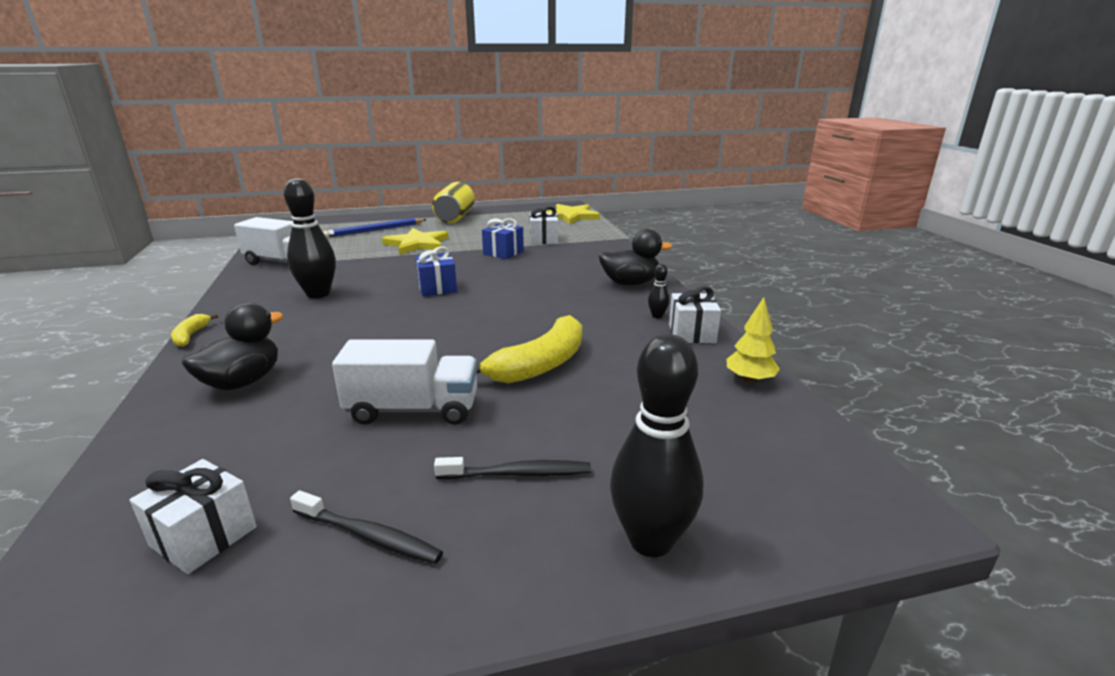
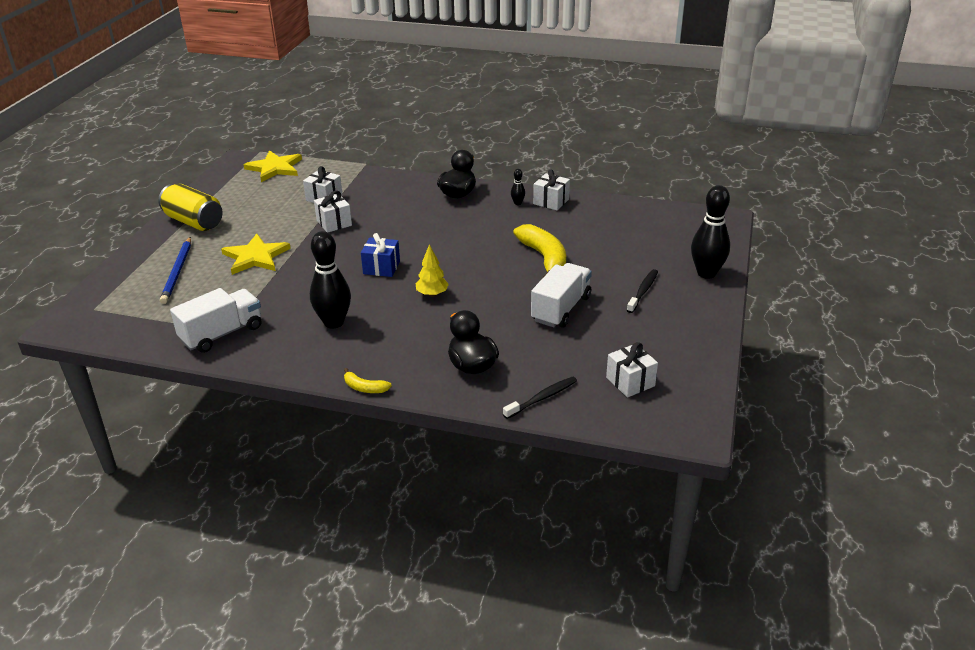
camera: 60 degrees left, 10 degrees up
(369, 536) = (660, 337): black toothbrush -> black toothbrush (542, 398)
(503, 252) = (334, 223): blue gift -> white gift
(749, 380) = (614, 206): yellow tree -> yellow tree (432, 294)

